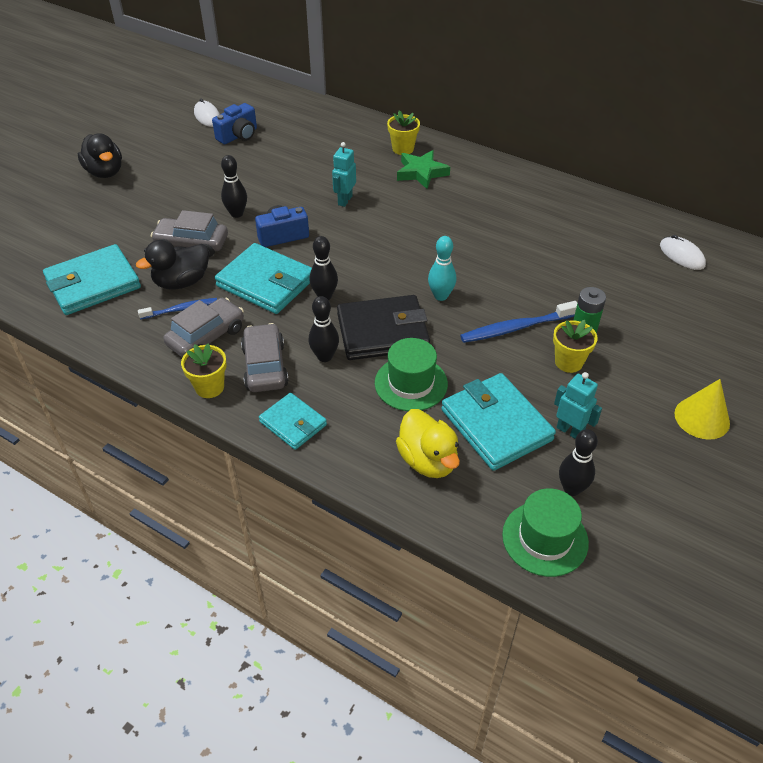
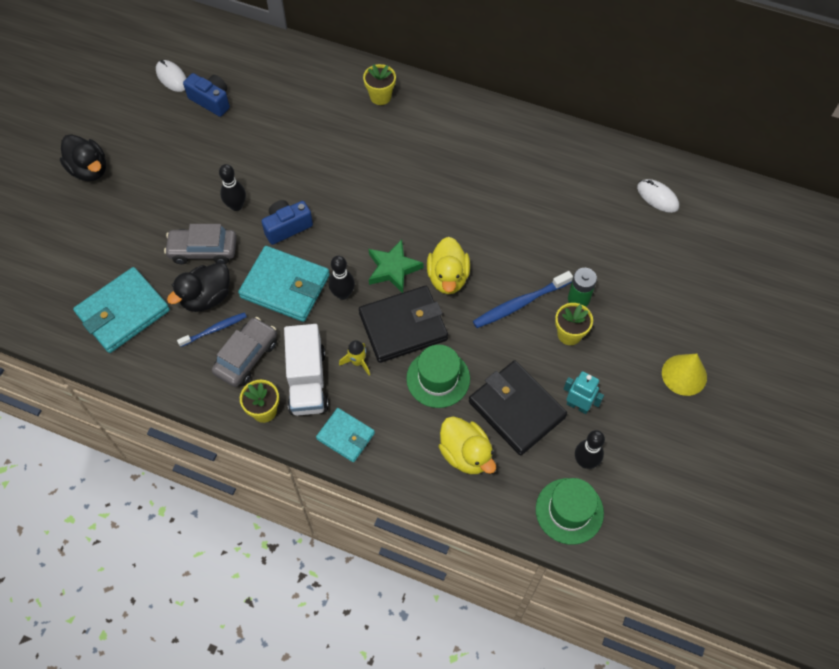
camera: 10 degrees left, 15 degrees up
(238, 136) = (211, 101): blue camera -> blue camera turned 90 degrees counterclockwise
(265, 366) = (307, 381): grey car -> white truck
(325, 356) = (357, 362): black bowling pin -> yellow rocket
(344, 200) = (337, 173): turquoise robot -> none
(421, 173) = (404, 126): green star -> green star (393, 268)
(441, 296) = (448, 277): turquoise bowling pin -> yellow duck
(496, 425) = (516, 409): turquoise wallet -> black wallet

